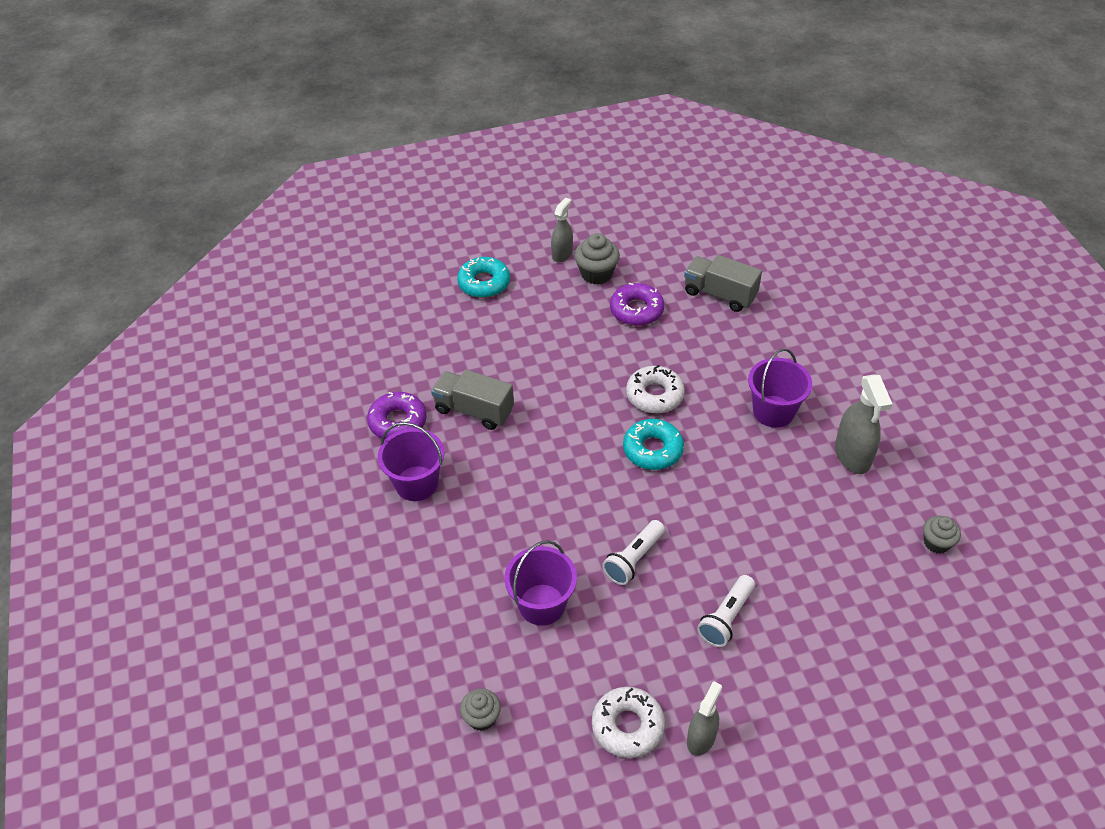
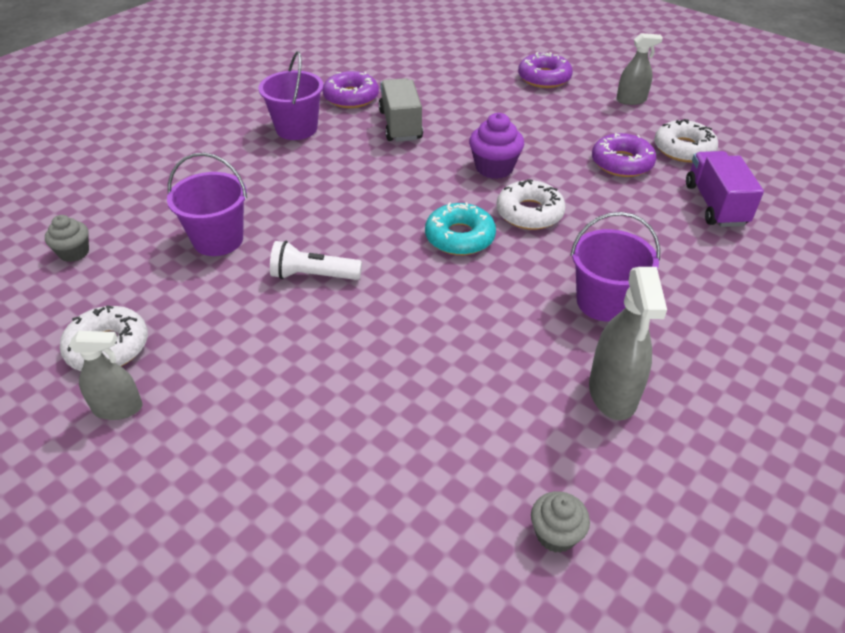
camera: 55 degrees right, 5 degrees down
(484, 283) = (544, 78): turquoise donut -> purple donut
(584, 384) = (494, 168): none -> purple cupcake
(596, 274) = (634, 125): grey cupcake -> none
(647, 268) = (683, 149): none -> white donut
(720, 294) = (715, 205): grey truck -> purple truck
(726, 618) = (287, 370): white flashlight -> none
(852, 455) = (612, 393): grey spray bottle -> grey spray bottle turned 45 degrees counterclockwise

